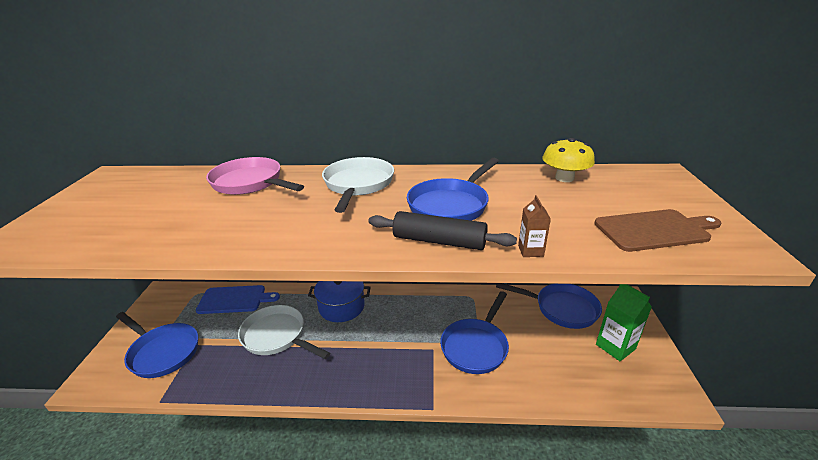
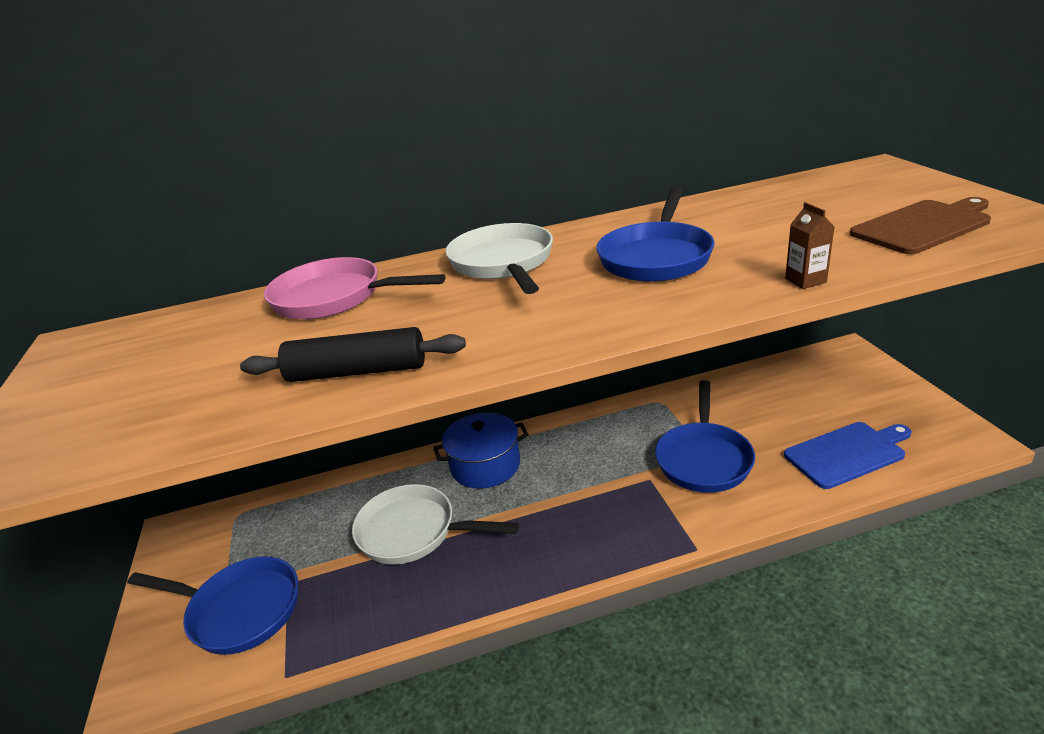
camera: 15 degrees left, 0 degrees up
(234, 300) = (310, 504): blue cutting board -> blue cutting board (847, 453)
(439, 241) = (683, 299): black rolling pin -> black rolling pin (357, 372)
(561, 308) = (781, 383): blue pan -> none
(564, 178) = (769, 196): yellow mushroom -> none
(615, 347) = (871, 408): green carton -> none

